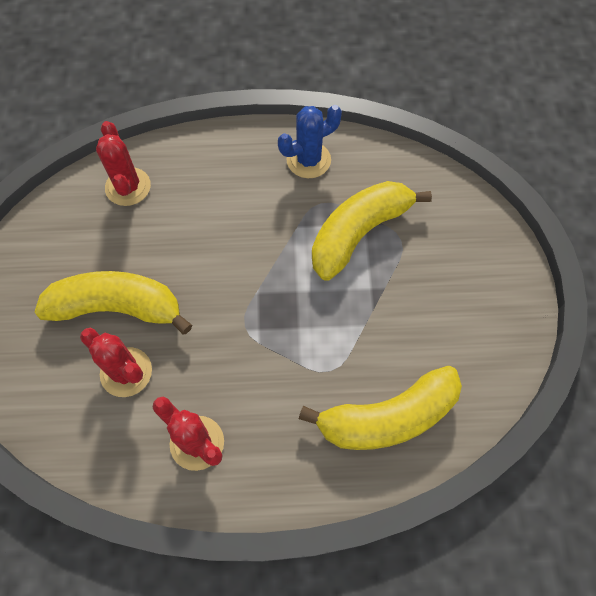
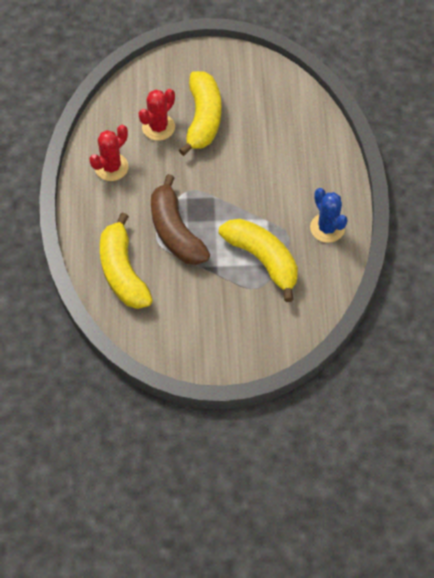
camera: 90 degrees right, 5 degrees down
(128, 187) = (298, 116): red cactus -> none
(316, 344) = (175, 232): none -> brown banana

